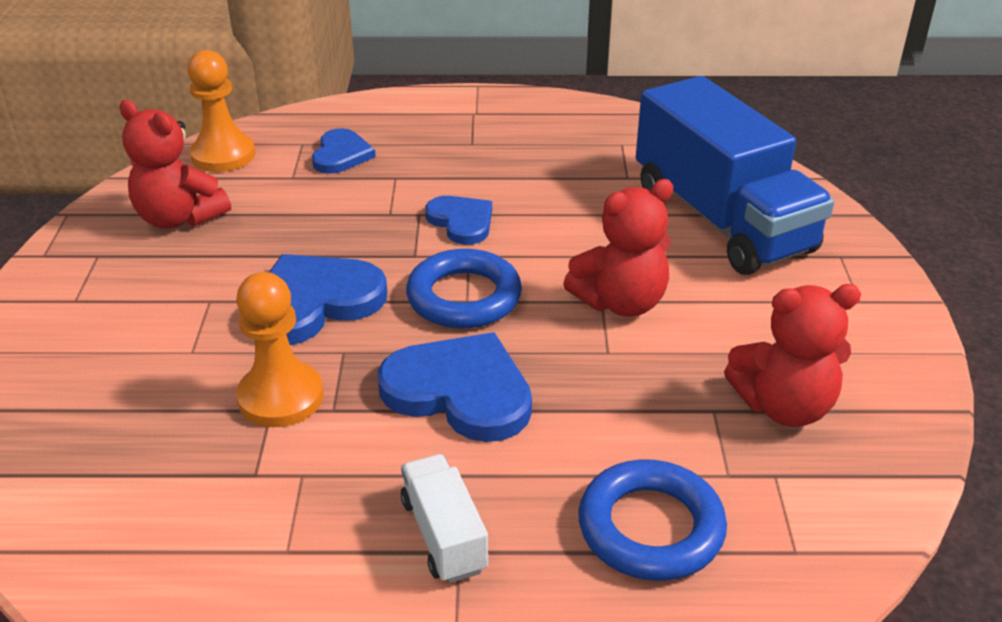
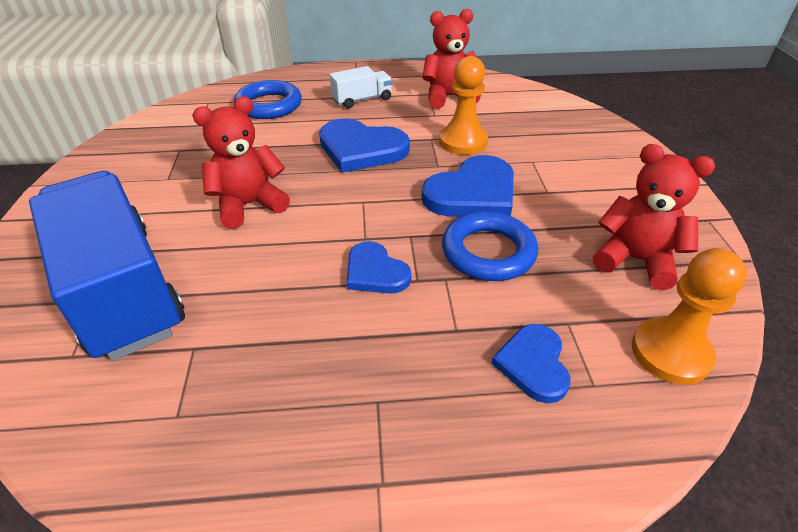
camera: 175 degrees right, 5 degrees up
(444, 535) = (362, 100): white truck -> white truck turned 90 degrees counterclockwise
(464, 297) = (365, 203): blue ring -> blue ring (488, 252)
(784, 406) = (173, 151): red teddy bear -> red teddy bear (448, 97)

